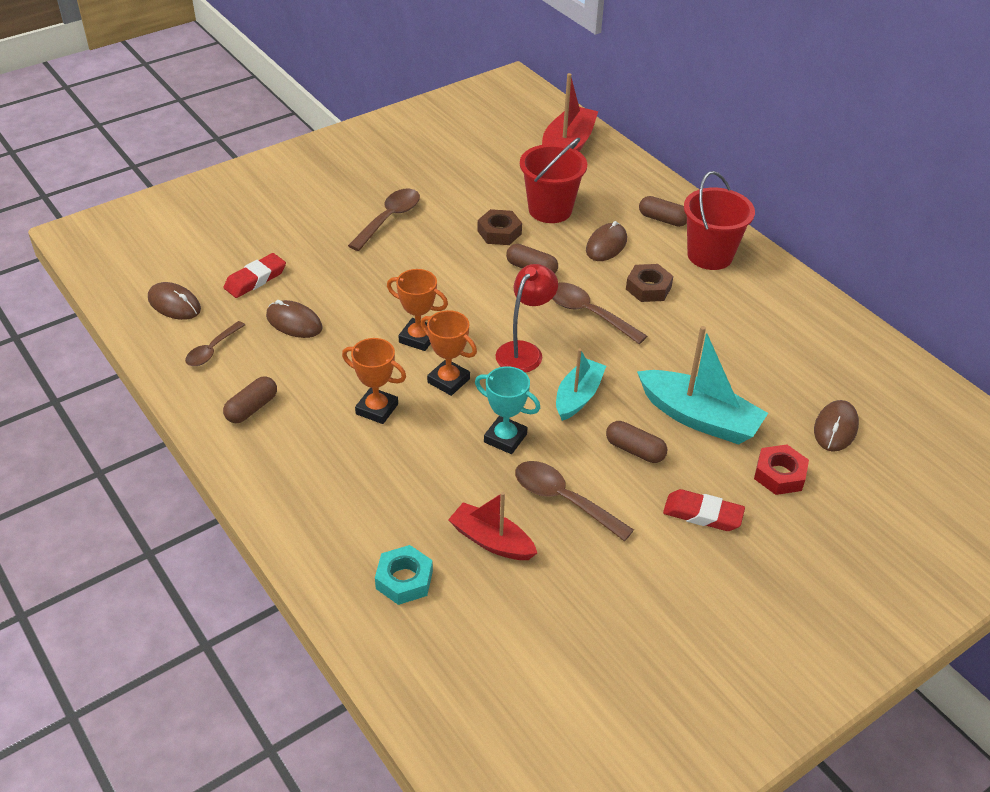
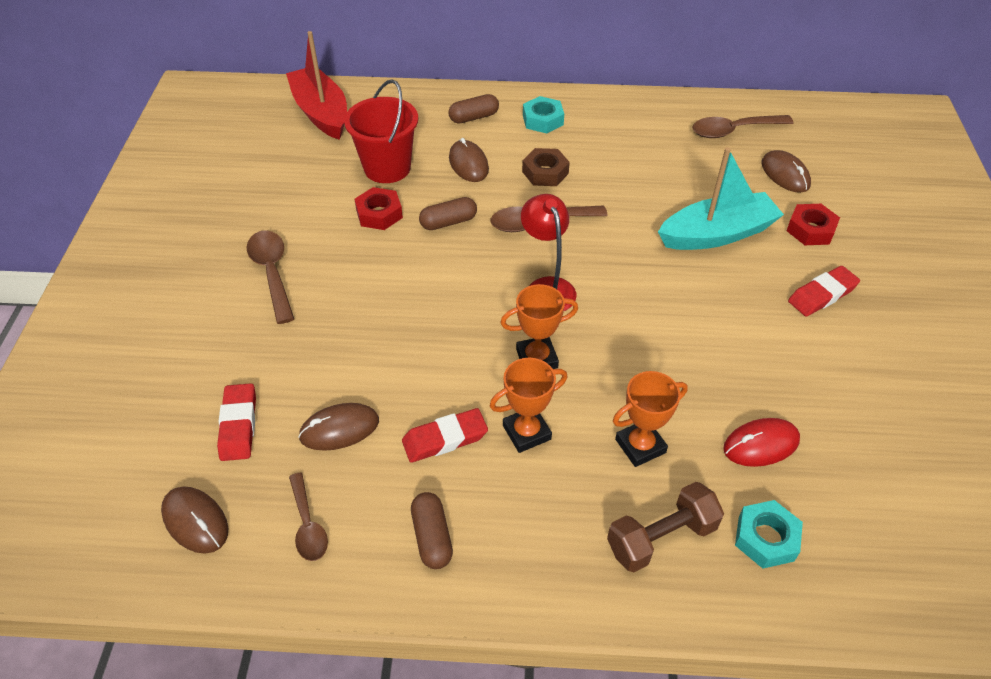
camera: 50 degrees left, 5 degrees up
(174, 304) = (195, 521): brown mouse -> brown mouse turned 60 degrees clockwise
(333, 373) = (445, 439): none -> red eraser
(352, 521) = (661, 538): none -> brown dumbbell
(418, 338) = (460, 347): orange trophy -> orange trophy (640, 446)
(492, 541) = (761, 444): red boat -> red mouse
(499, 232) = (379, 214): brown nut -> red nut
(505, 438) = (643, 362): turquoise trophy -> none
(563, 500) = (746, 368): brown spoon -> brown spoon (733, 131)
(578, 397) = (633, 287): turquoise boat -> none
(635, 450) = (723, 291): brown capsule -> none
(710, 255) = (543, 120): red bucket -> turquoise nut

